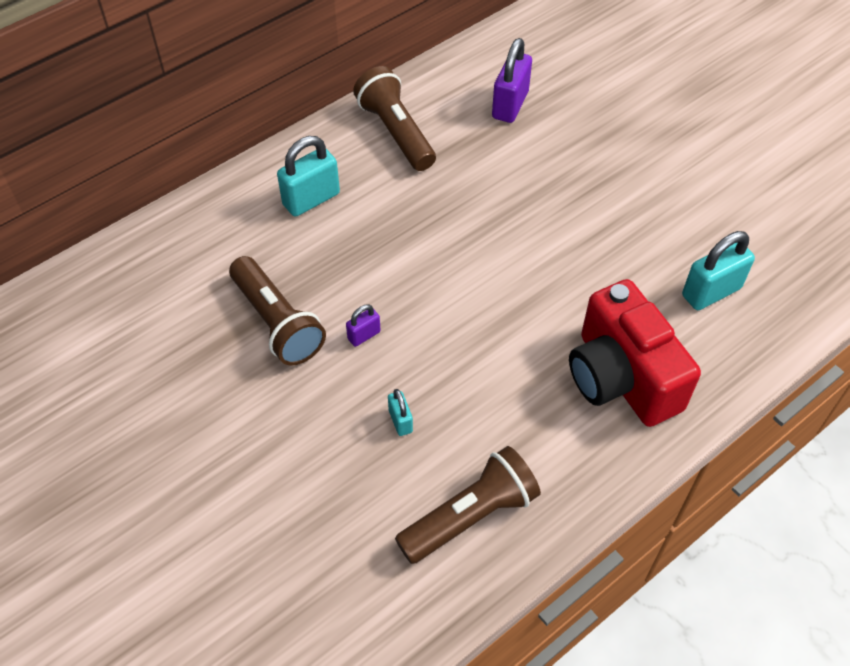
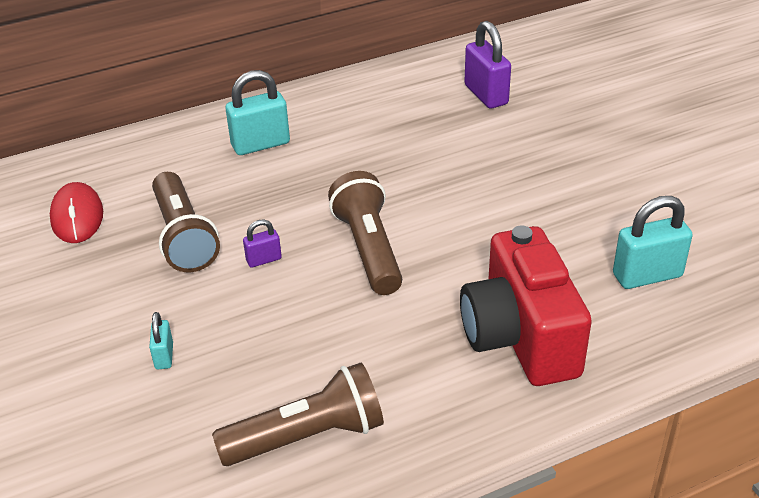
camera: 15 degrees right, 15 degrees down
(161, 316) = (77, 216): none -> red mouse
(396, 132) = (364, 103): brown flashlight -> brown flashlight (368, 248)
(400, 421) = (269, 338): turquoise padlock -> turquoise padlock (164, 356)
(510, 105) = (486, 95): purple padlock -> purple padlock turned 60 degrees counterclockwise

